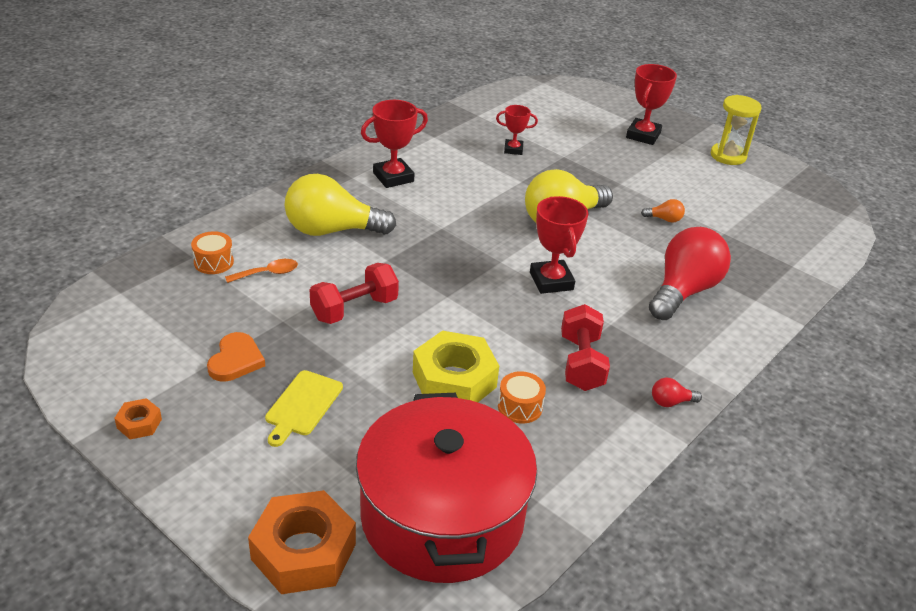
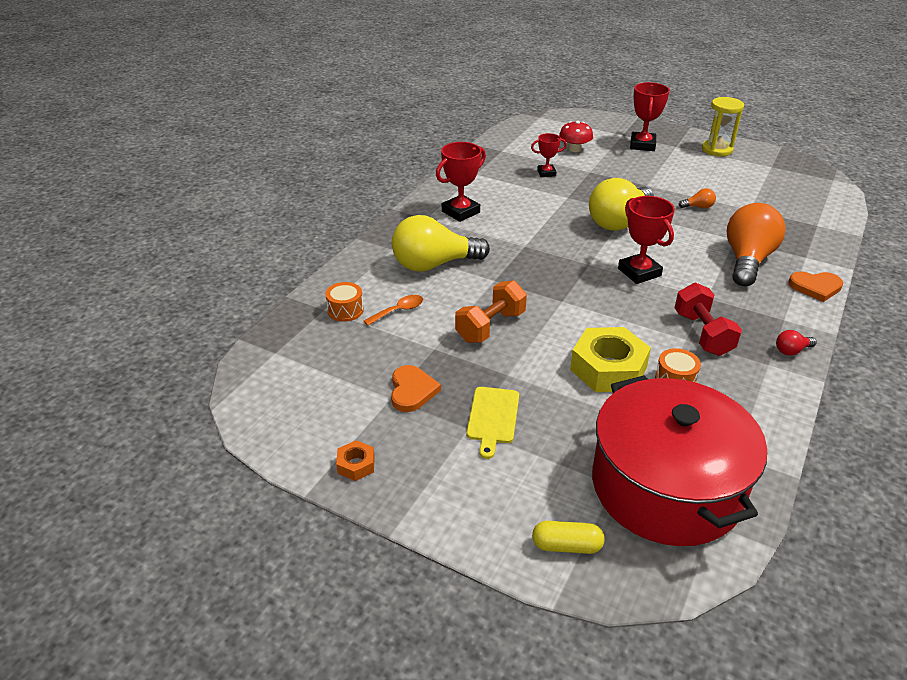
camera: 10 degrees left, 0 degrees up
(303, 552) = (566, 545): orange nut -> yellow capsule
(354, 309) = (490, 326): red dumbbell -> orange dumbbell
(561, 127) = (574, 149): none -> red mushroom
(683, 291) = (747, 260): red light bulb -> orange light bulb
(744, 337) = (815, 287): none -> orange heart

